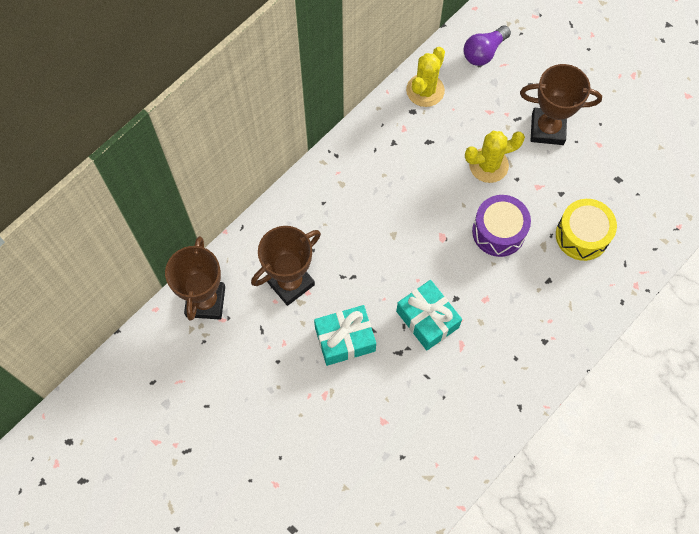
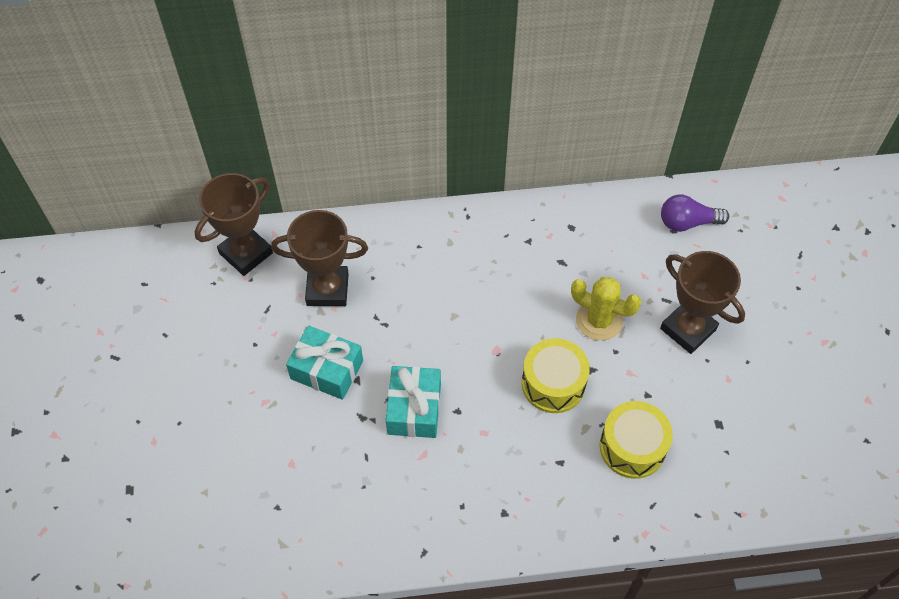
camera: 40 degrees right, 10 degrees down
(425, 90) = (600, 218): yellow cactus -> none
(498, 232) = (553, 384): purple drum -> yellow drum

